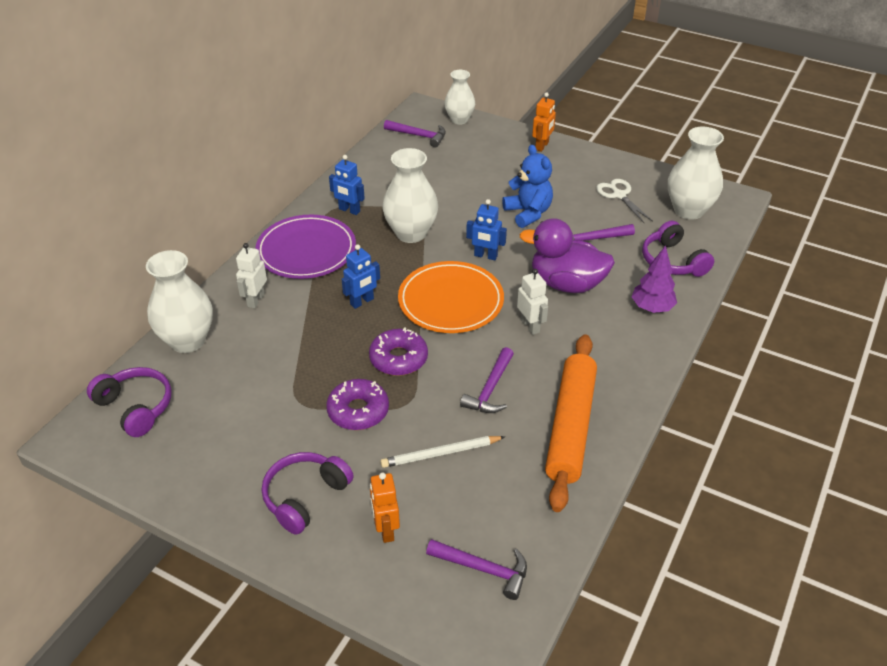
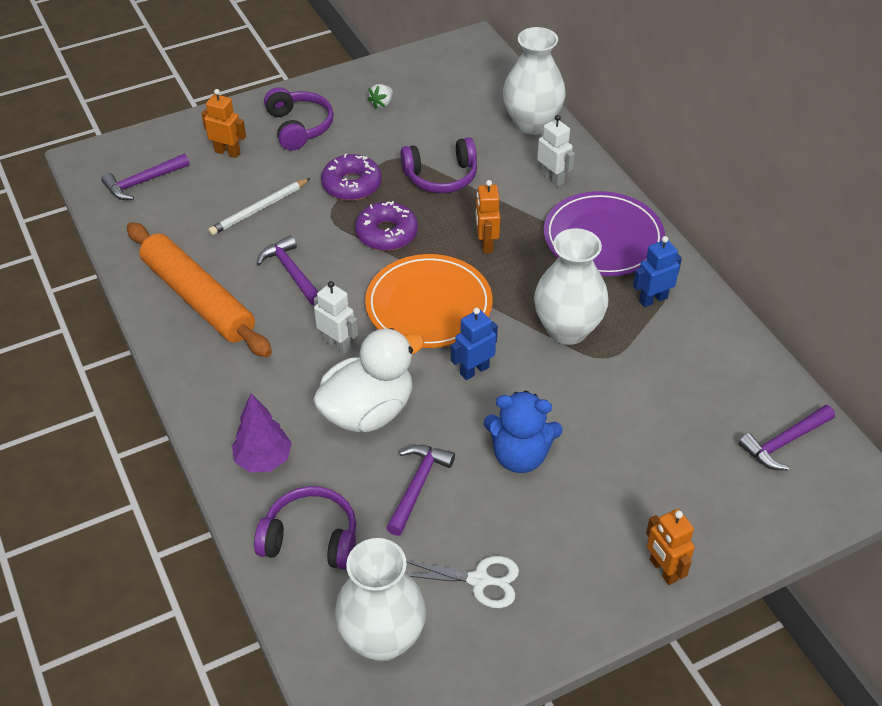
camera: 125 degrees right, 5 degrees up
(136, 407) = (476, 78): purple headphones -> purple headphones (441, 176)
(223, 454) = (382, 104): none -> white strawberry
(362, 302) = (486, 244): blue robot -> orange robot
(441, 454) = (259, 209): white pencil -> white pencil turned 150 degrees counterclockwise
(459, 120) = (803, 512): white vase -> none
(530, 326) = (337, 344): white robot -> white robot turned 150 degrees counterclockwise
(566, 284) = (368, 411): purple duck -> white duck

